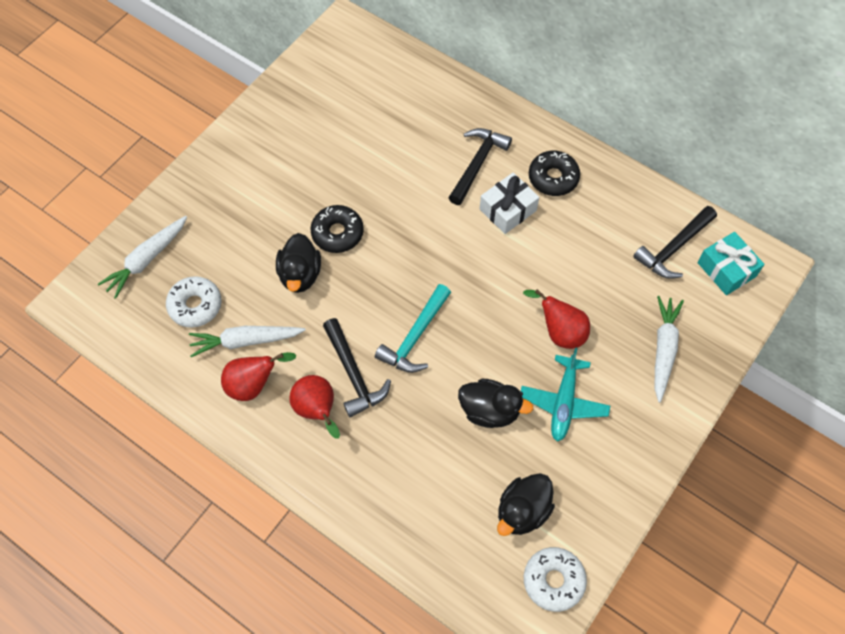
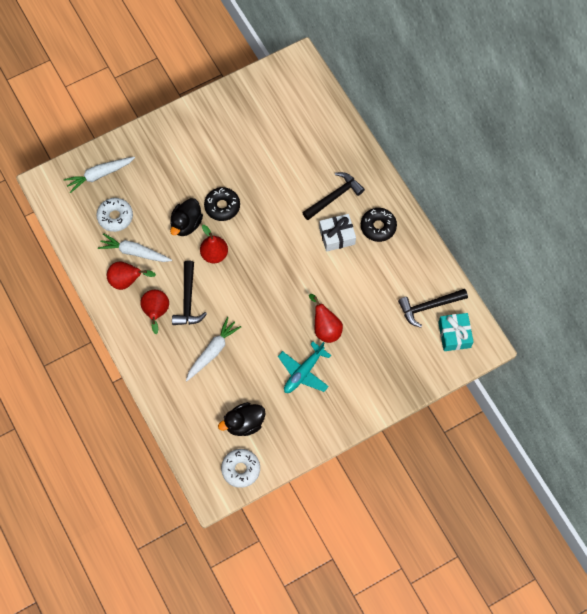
camera: 25 degrees right, 5 degrees up
(359, 298) = (214, 254): none -> red pear
(415, 336) = (236, 293): turquoise hammer -> none
(490, 411) = (257, 357): black duck -> none
(663, 350) = (383, 367): white carrot -> white carrot (212, 351)

